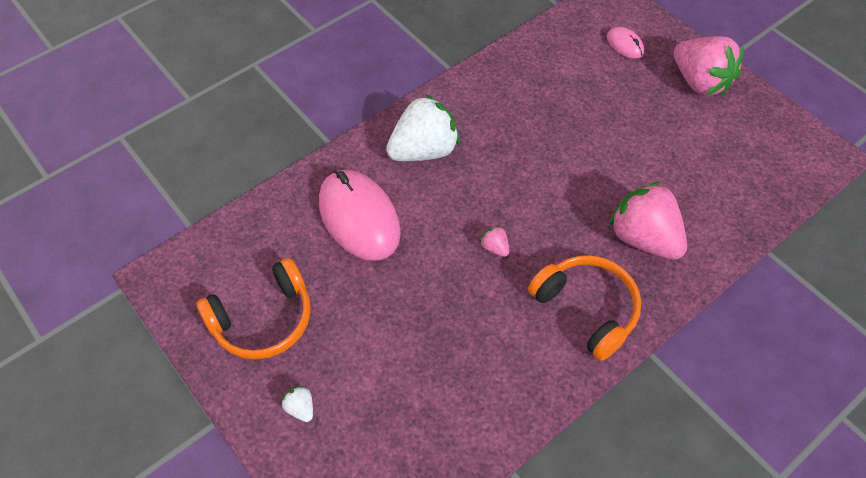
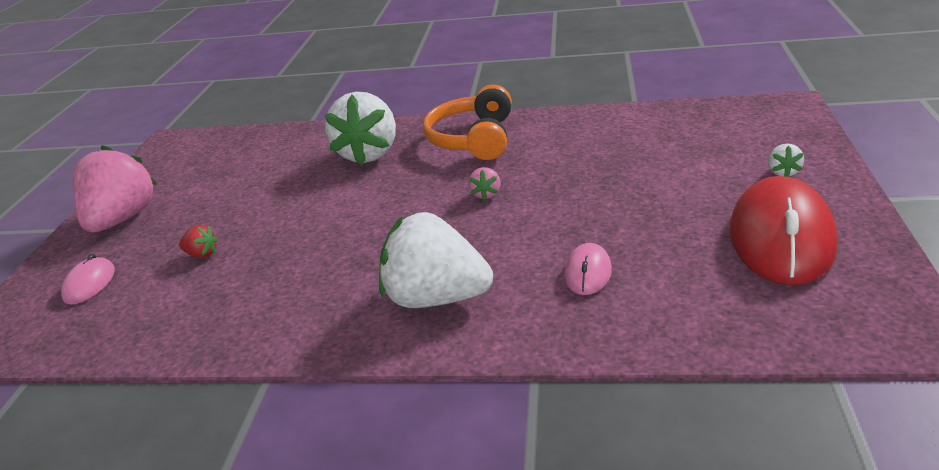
camera: 130 degrees left, 25 degrees down
(263, 319) = (781, 238): orange headphones -> red mouse
(359, 217) = (588, 273): pink mouse -> pink mouse, size x0.46
(599, 94) = (202, 254): none -> red strawberry
(643, 238) = (368, 154): pink strawberry -> white strawberry

